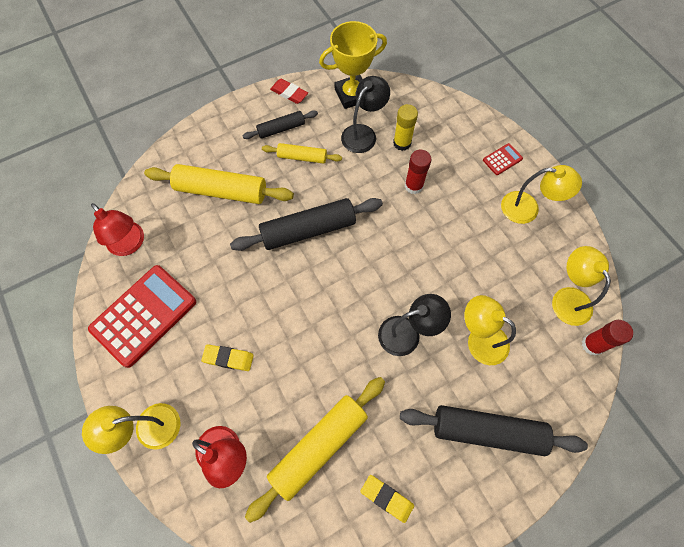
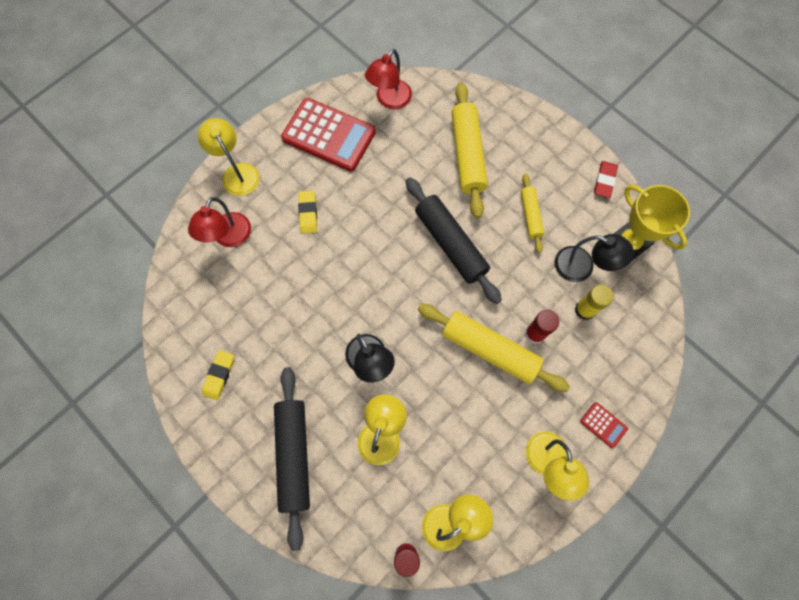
camera: 75 degrees right, 5 degrees up
(281, 129) = (557, 186): black rolling pin -> none
(319, 446) = (250, 308): yellow rolling pin -> yellow rolling pin (489, 350)

